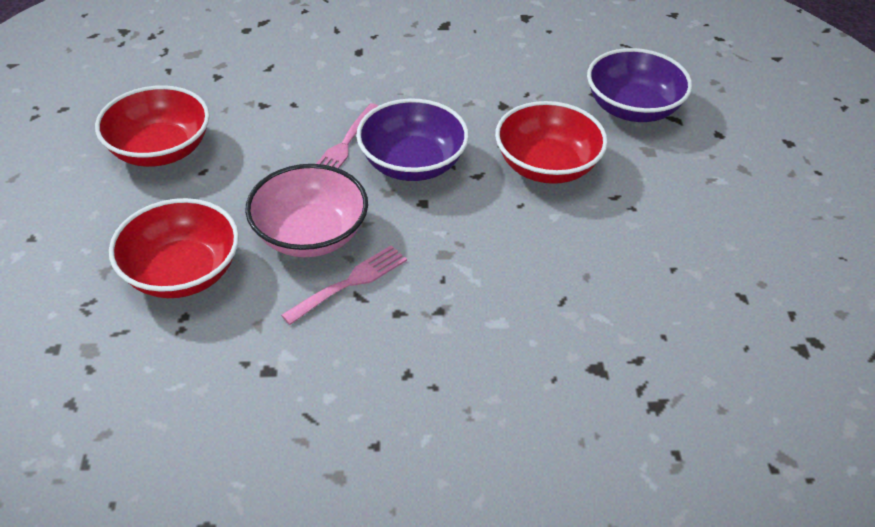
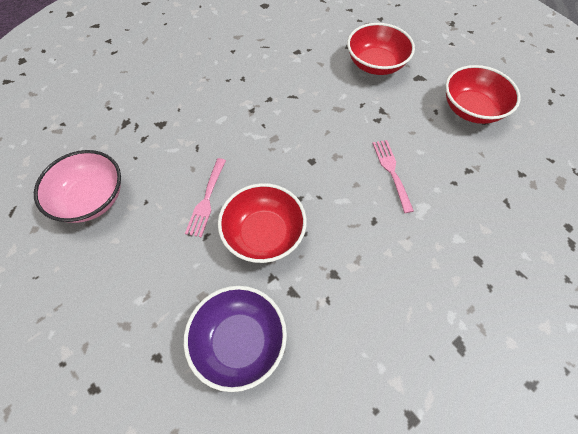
camera: 145 degrees right, 15 degrees up
(310, 235) = (346, 110): pink bowl -> pink bowl (91, 199)
(349, 283) = (303, 99): pink fork -> pink fork (206, 199)
(412, 164) = (342, 183): purple bowl -> none

